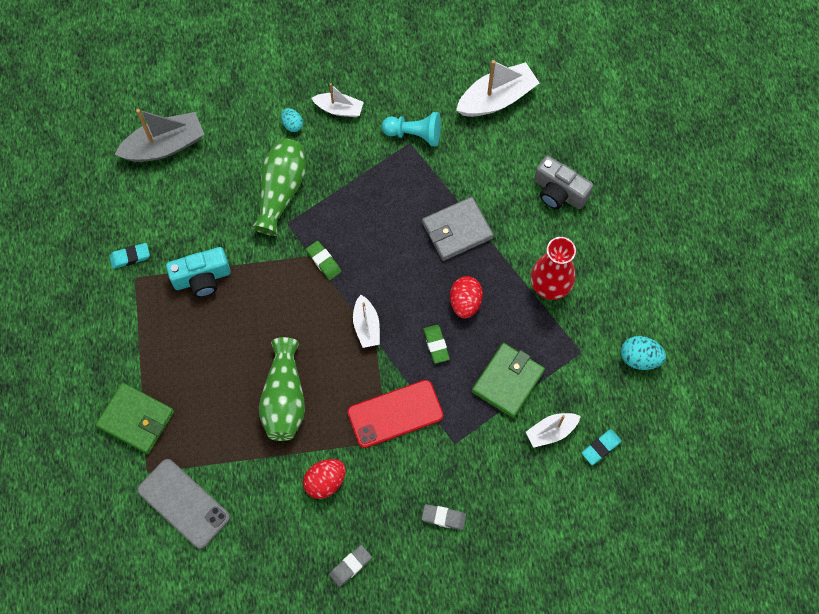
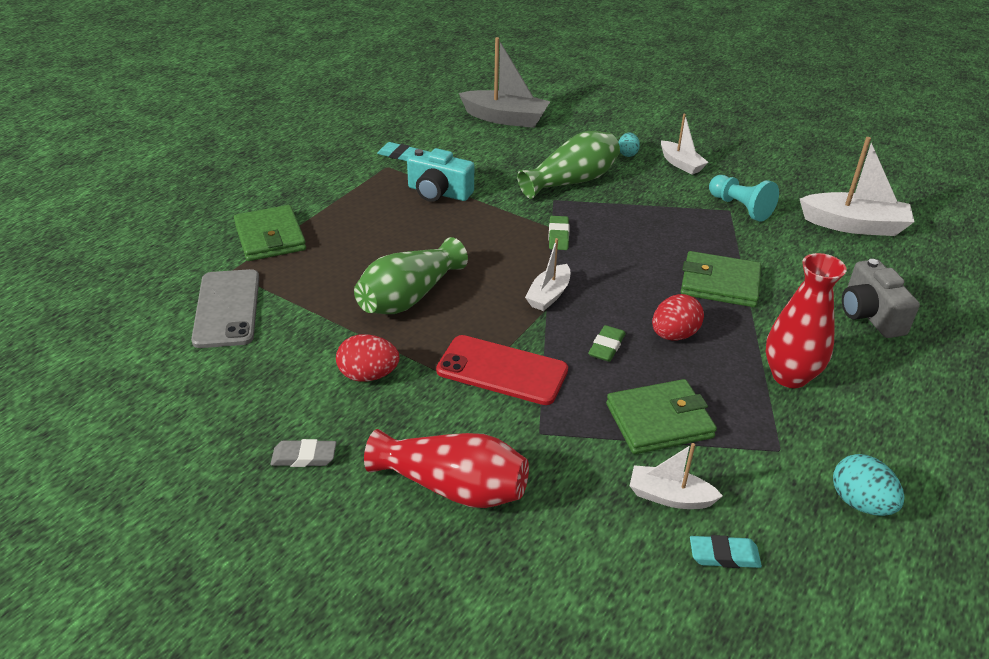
camera: 40 degrees right, 30 degrees down
(443, 517) = (453, 487): grey eraser -> red vase
(457, 230) = (719, 283): grey wallet -> green wallet

